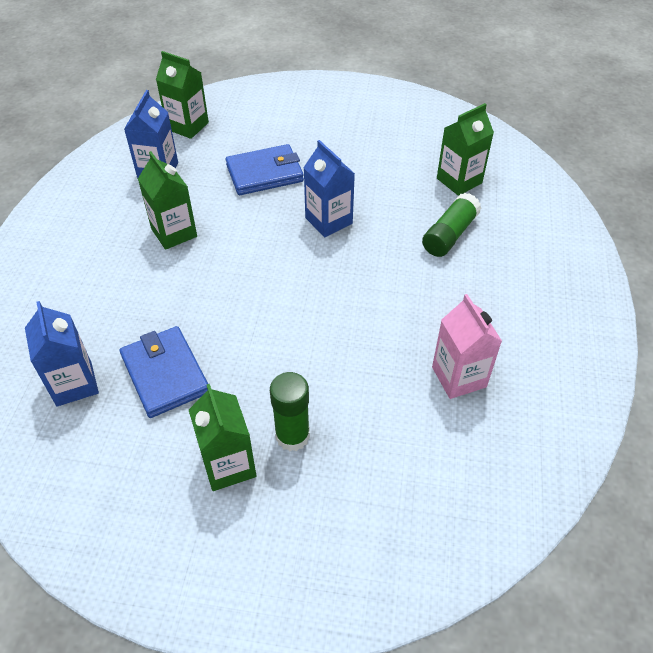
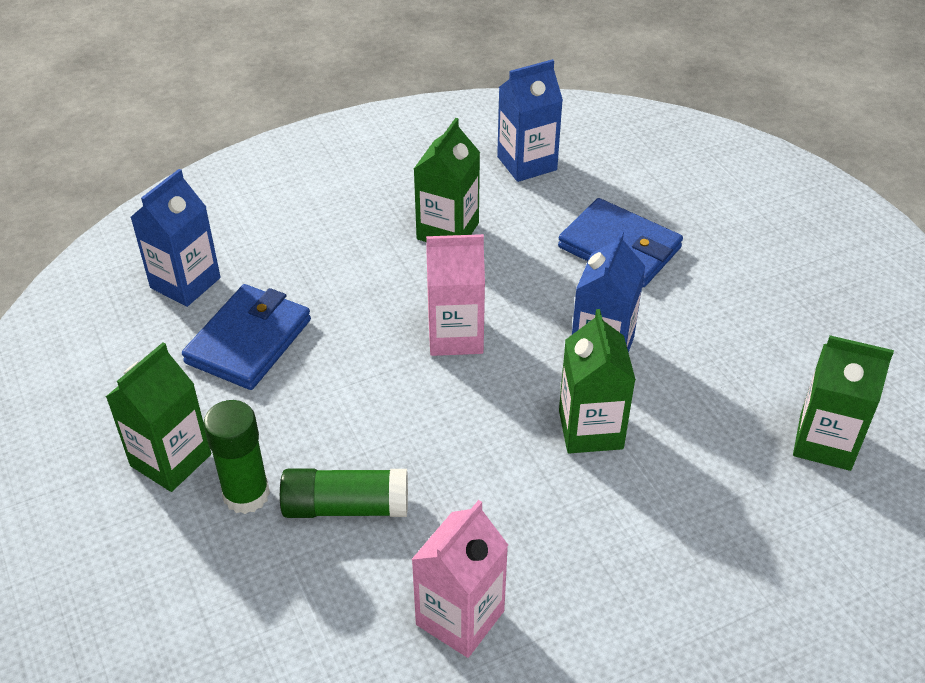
camera: 55 degrees right, 5 degrees down
(187, 126) = (623, 142): green carton -> green carton (590, 429)
(261, 274) = (455, 336): none -> pink carton
(449, 234) = (706, 484): green glue stick -> green glue stick (346, 507)

